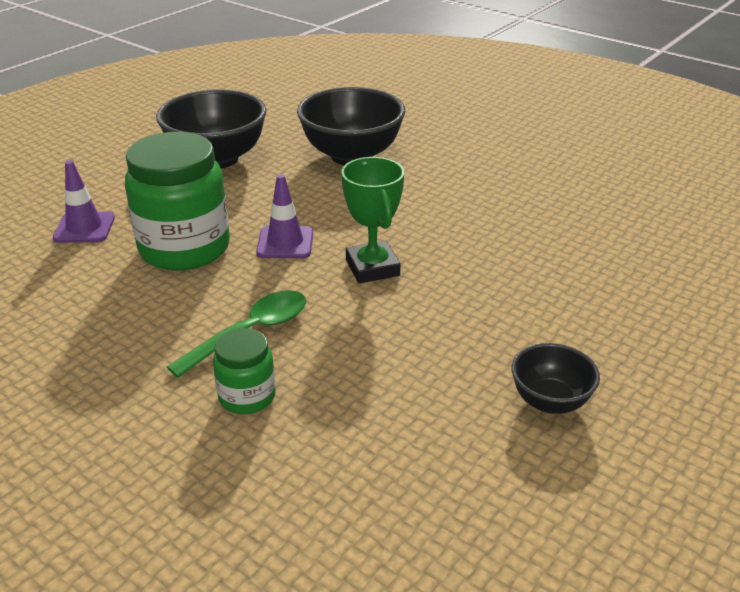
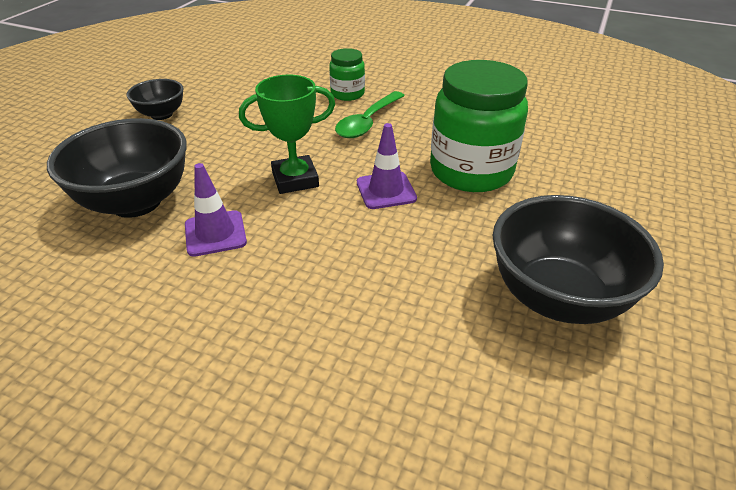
camera: 165 degrees right, 5 degrees up
(84, 228) = (580, 176): purple traffic cone -> purple traffic cone (215, 233)
(351, 156) = (376, 344): black bowl -> black bowl (136, 202)
(372, 268) = (295, 179): green trophy -> green trophy turned 75 degrees counterclockwise

